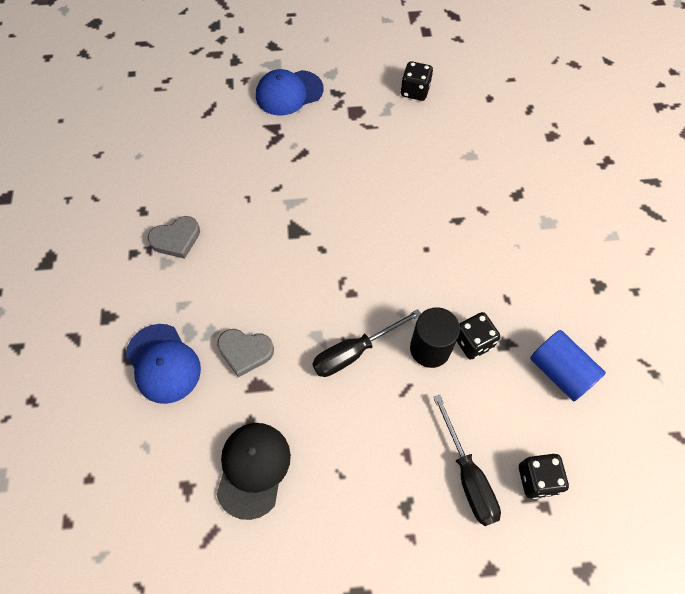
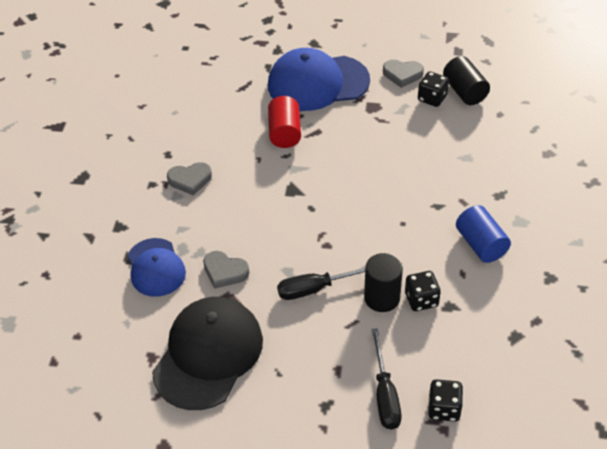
camera: 15 degrees right, 15 degrees down
(253, 469) = (208, 355): black cap -> black cap, size x1.63
(268, 160) = (285, 133): none -> red cylinder
(289, 93) = (318, 83): blue cap -> blue cap, size x1.63
(376, 68) = (402, 74): none -> grey heart
(446, 77) = (464, 91): none -> black cylinder
(560, 372) = (491, 336): blue cylinder -> blue cylinder (481, 244)

